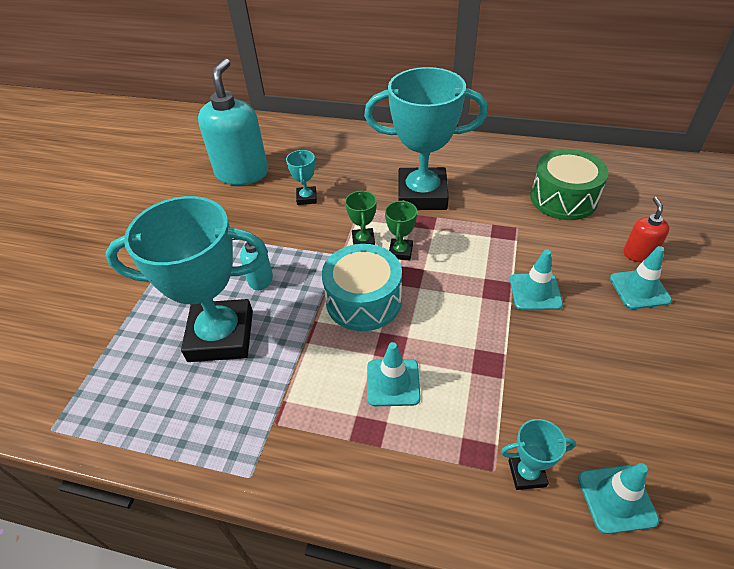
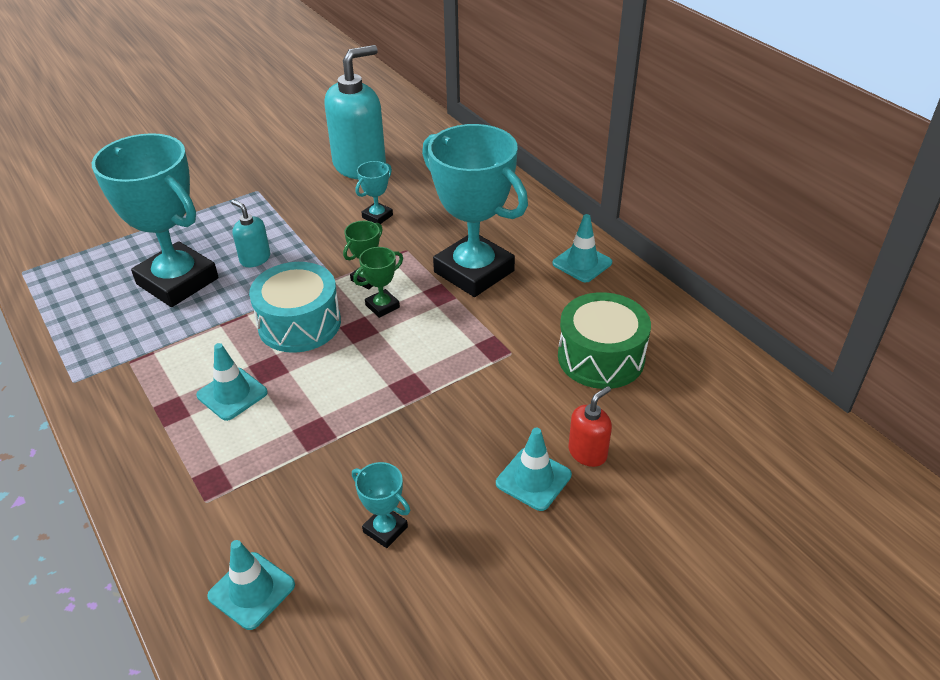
camera: 40 degrees right, 5 degrees down
(527, 473) = (222, 522): turquoise trophy -> turquoise trophy (385, 529)
(535, 292) = (437, 413): turquoise traffic cone -> turquoise traffic cone (582, 263)

